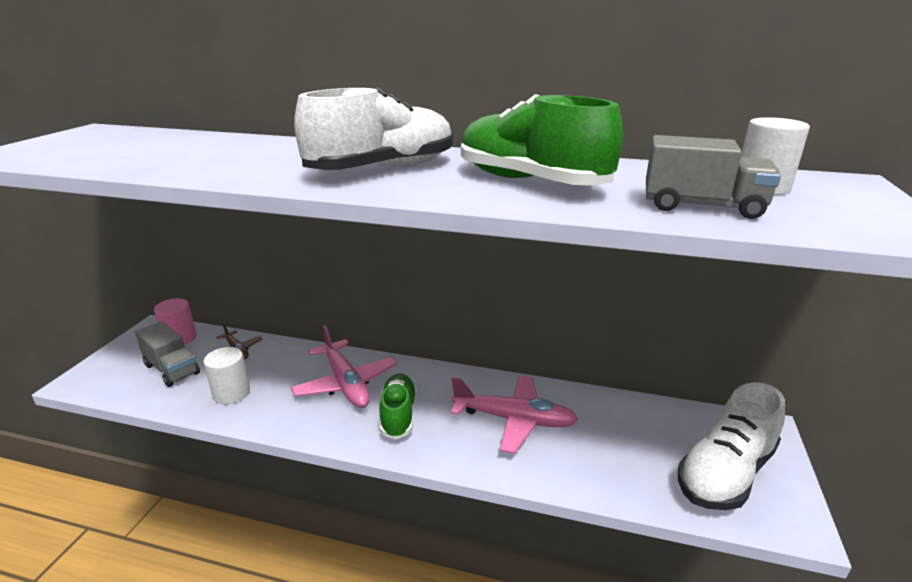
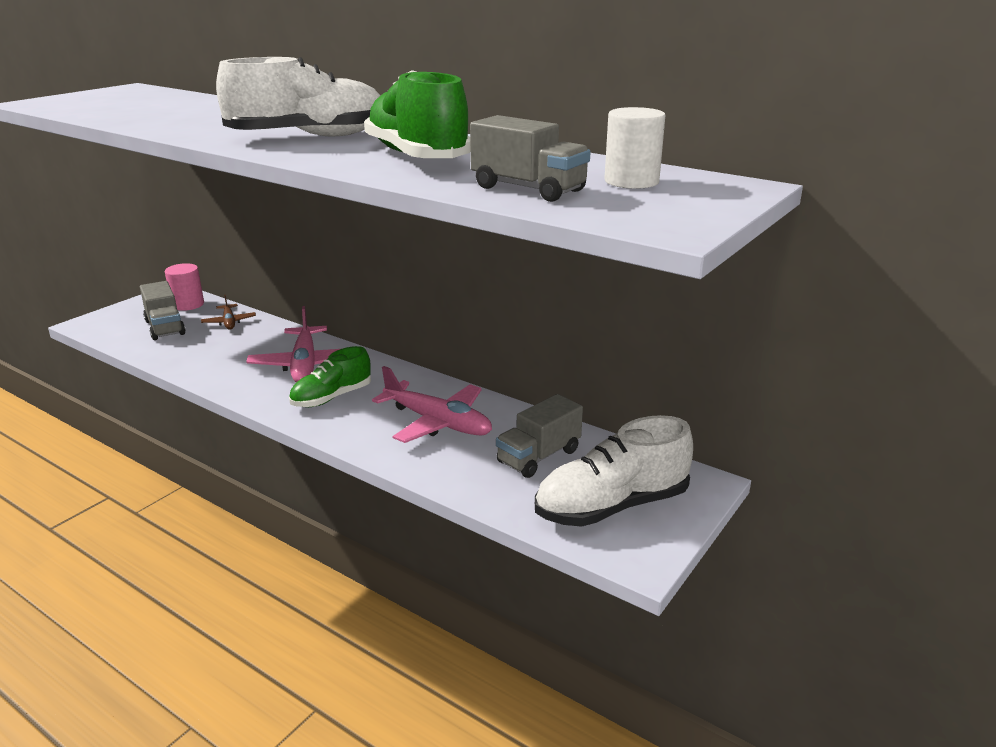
camera: 20 degrees right, 0 degrees up
(231, 393) = (201, 354): white cylinder -> none
(398, 415) = (331, 397): green shoe -> green shoe turned 150 degrees counterclockwise
(625, 435) = (538, 456): none -> grey truck

